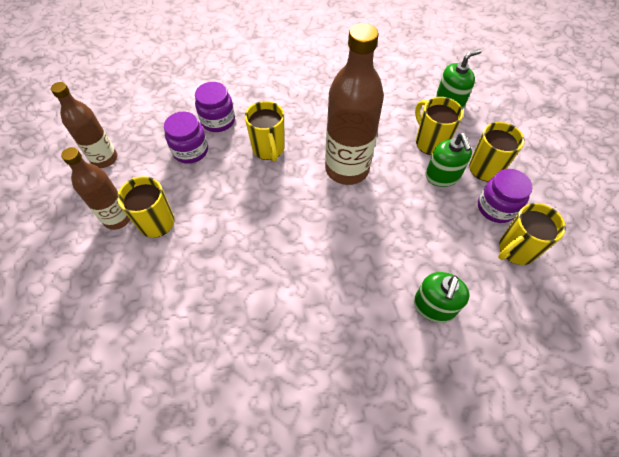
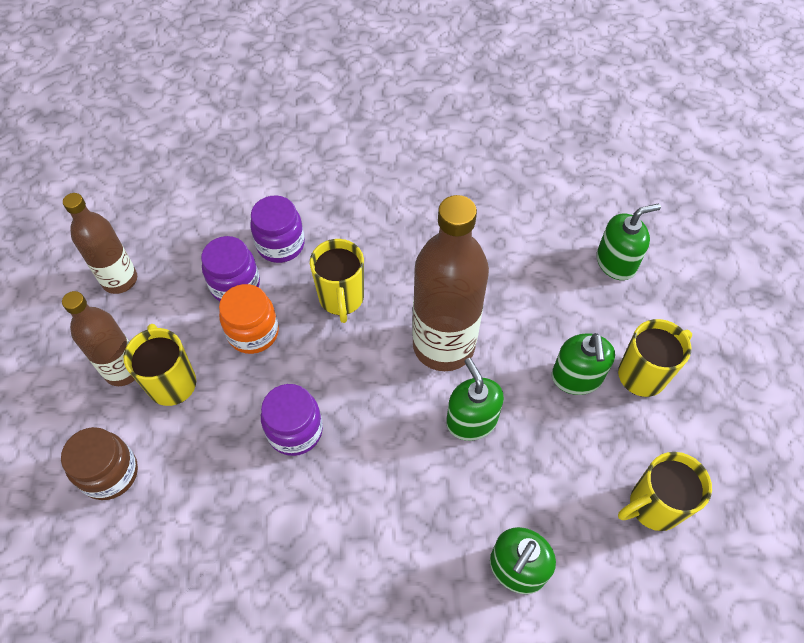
camera: 10 degrees right, 0 degrees up
(120, 291) = (110, 473): none -> brown jar
(210, 179) = (253, 332): none -> orange jar
(378, 214) = (471, 420): none -> green soap dispenser
(430, 142) = (572, 322): yellow mug -> none
(496, 207) = (642, 438): purple jar -> purple jar (295, 431)

